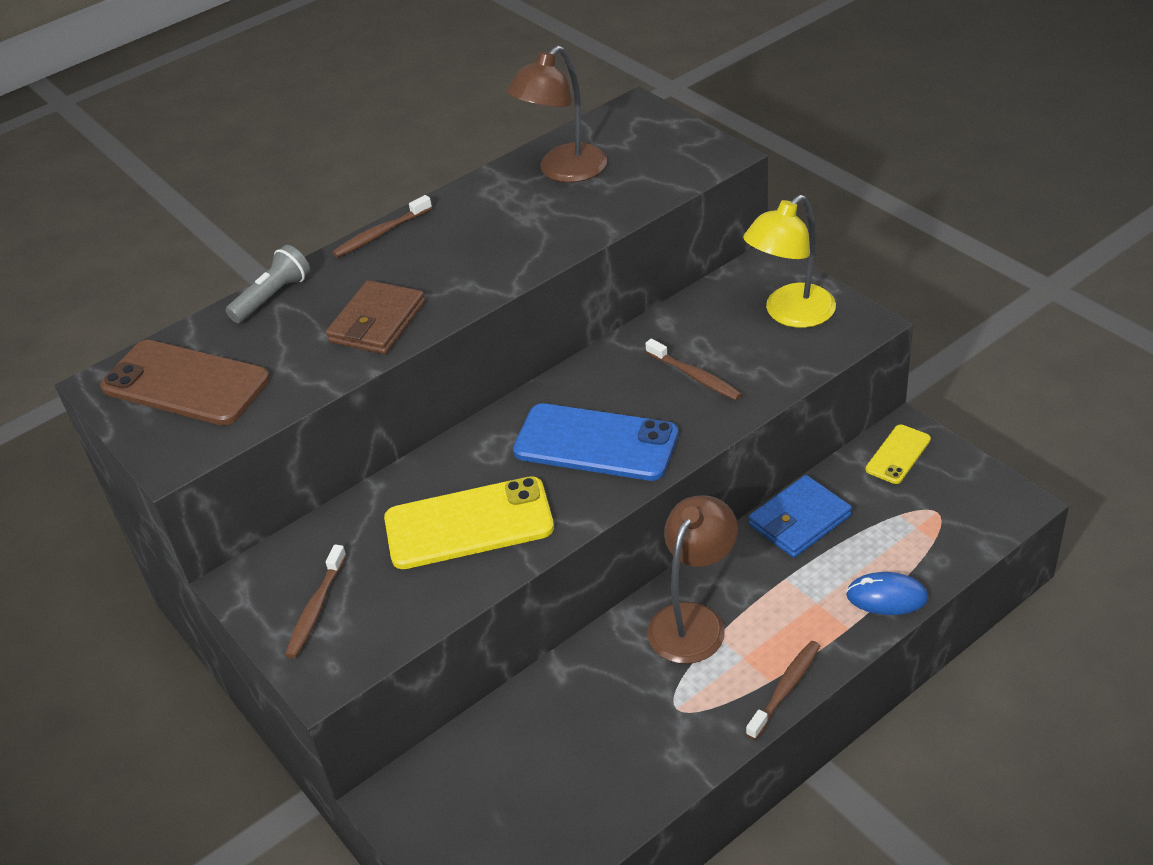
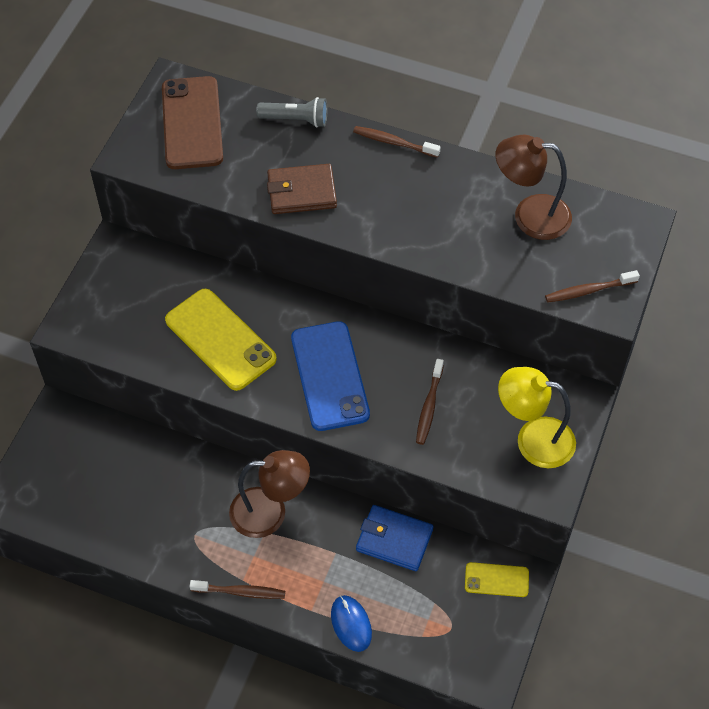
camera: 55 degrees right, 15 degrees up
(316, 608) = (114, 295): brown toothbrush -> brown toothbrush (588, 290)

